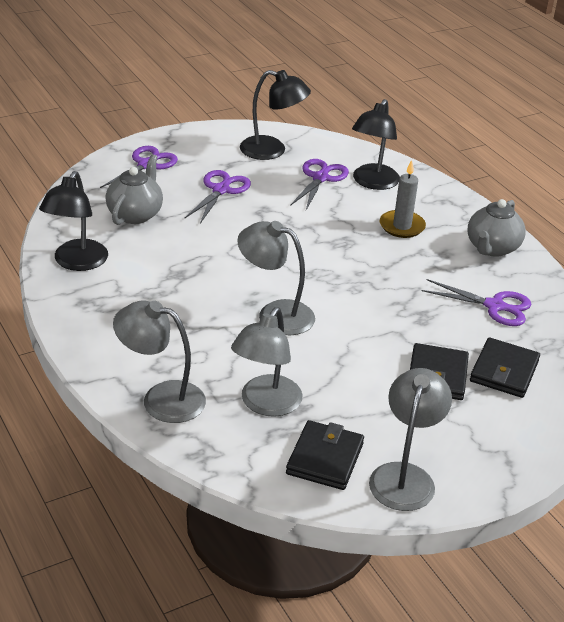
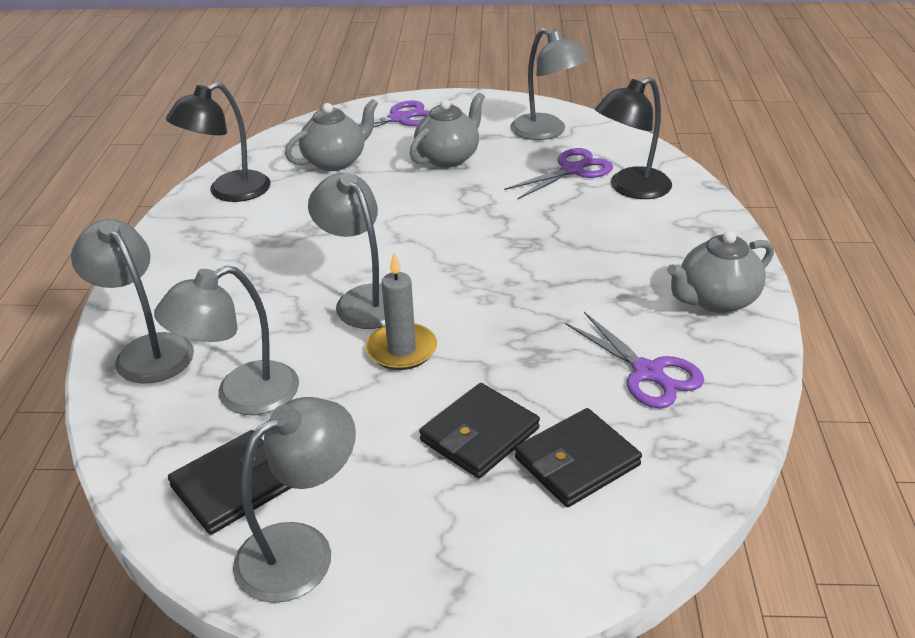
camera: 35 degrees right, 0 degrees up
(221, 190) = (448, 158): purple scissors -> grey teapot
(272, 150) = (546, 132): black lamp -> grey lamp
(402, 226) = (618, 244): grey candle -> grey candle (401, 350)

